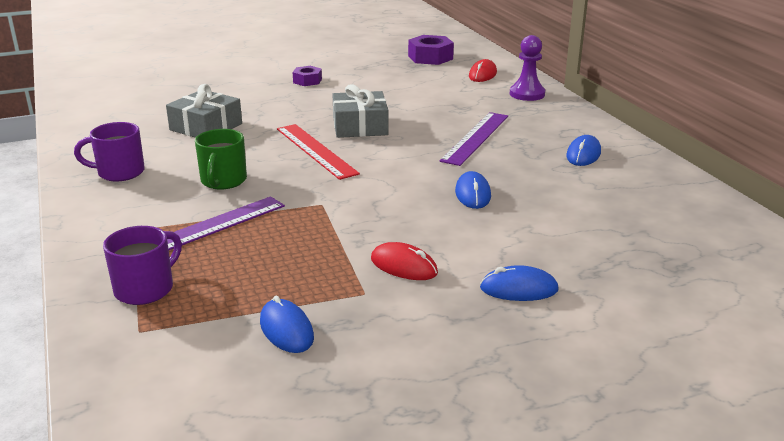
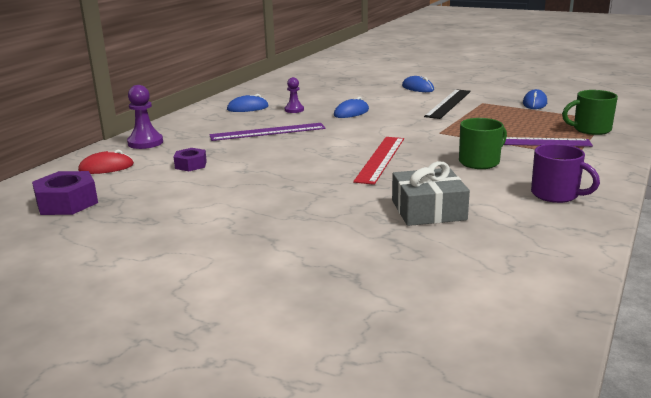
camera: 130 degrees left, 5 degrees down
(146, 289) = (590, 129): purple mug -> green mug
(307, 81) = (235, 225): purple nut -> purple nut (190, 165)
(360, 126) = (311, 163): grey gift -> none
(404, 266) = (448, 103): red mouse -> black ruler
(536, 172) = (294, 110): none -> purple pawn

